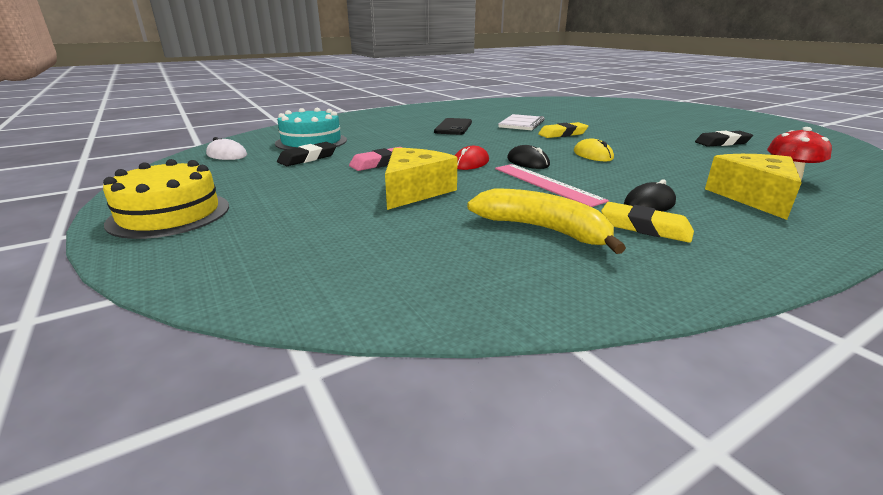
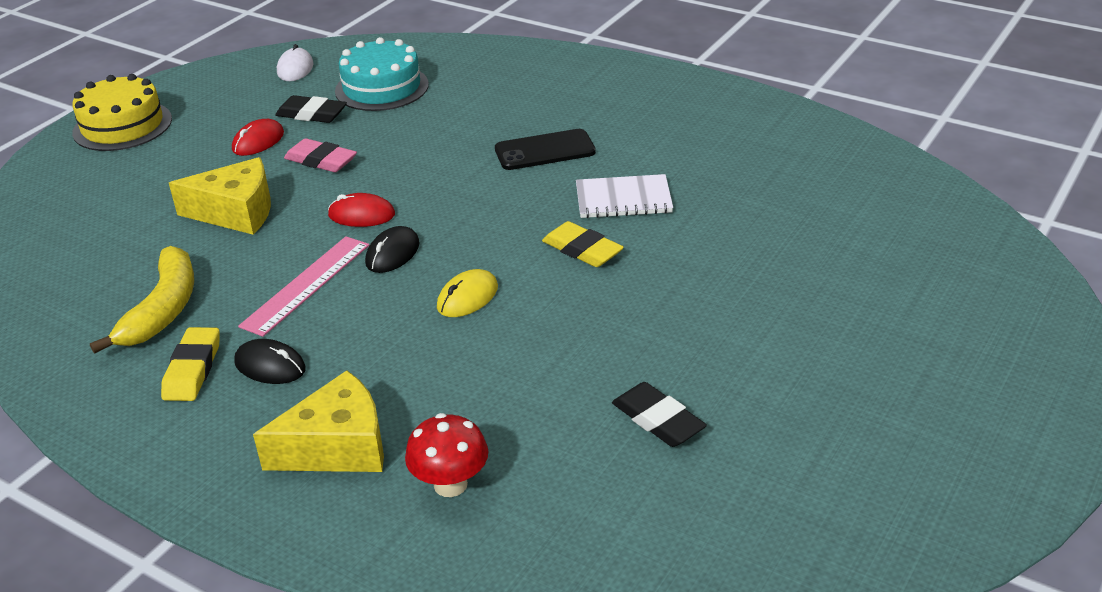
camera: 65 degrees right, 10 degrees up
(315, 174) = (258, 141): none -> red mouse

